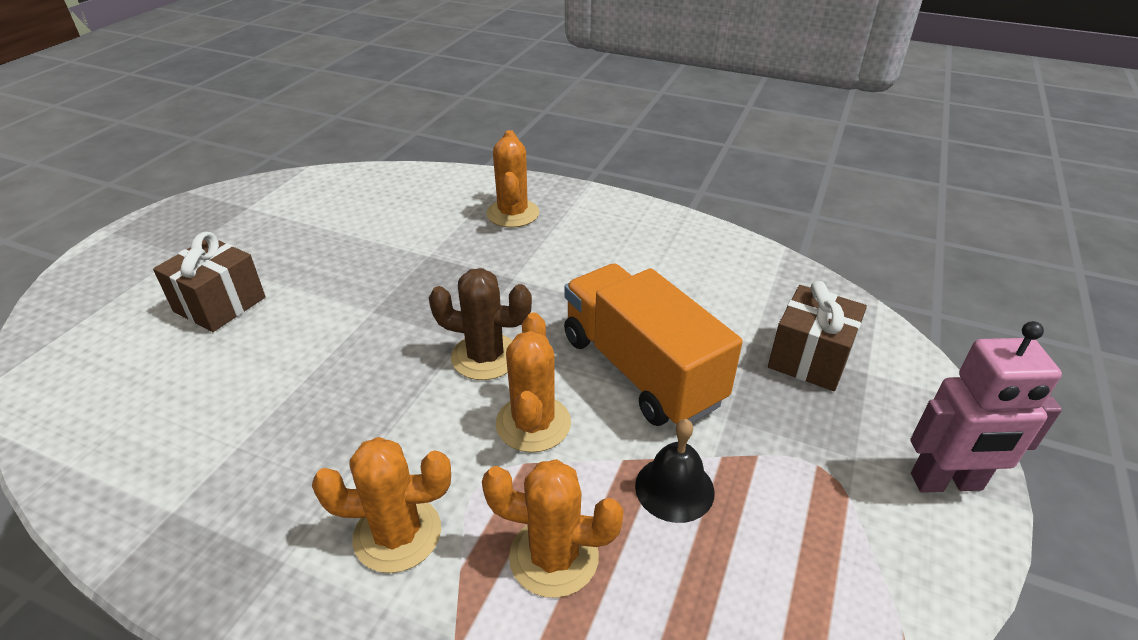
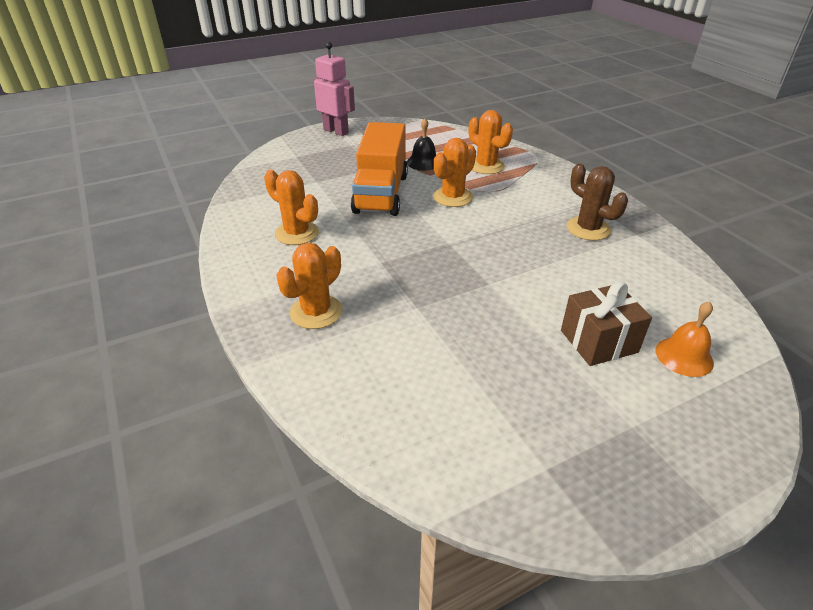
camera: 140 degrees left, 0 degrees up
(118, 329) = (684, 356): none -> orange bell
(397, 534) = (538, 191): orange cactus -> orange cactus (297, 233)
(485, 357) = (446, 229): brown cactus -> brown cactus (588, 229)
(809, 358) = (307, 168): brown gift -> none

